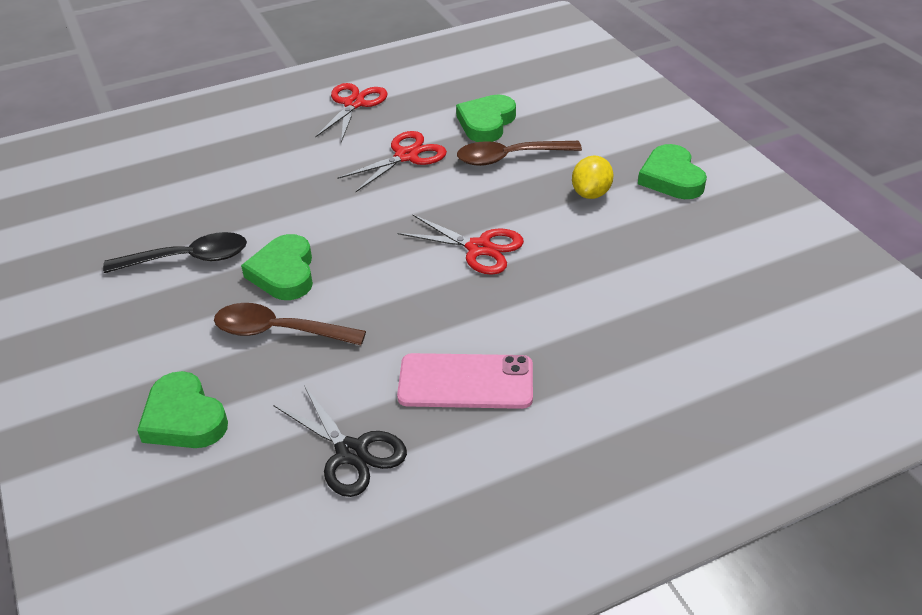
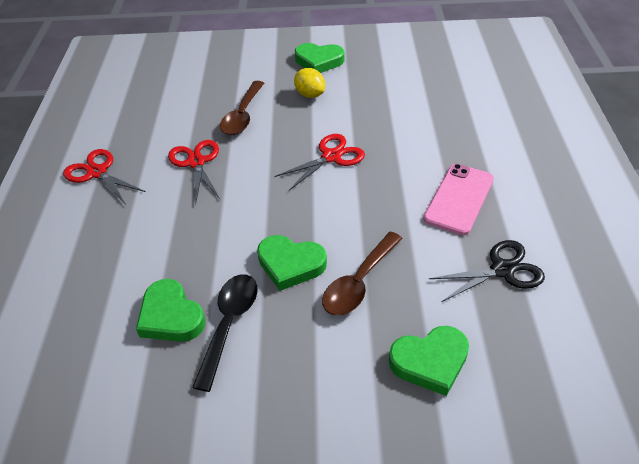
camera: 65 degrees left, 5 degrees up
(486, 123) = (191, 114): green heart -> green heart (171, 316)

